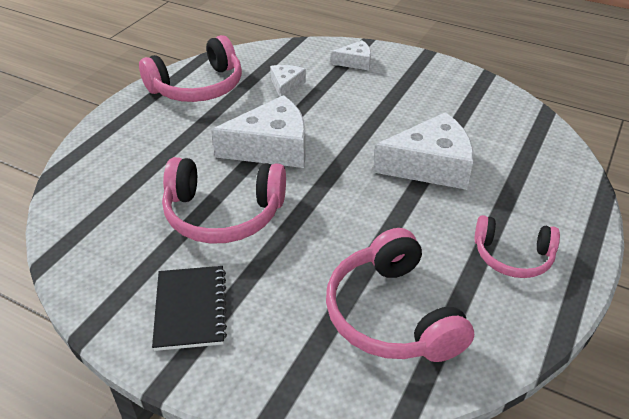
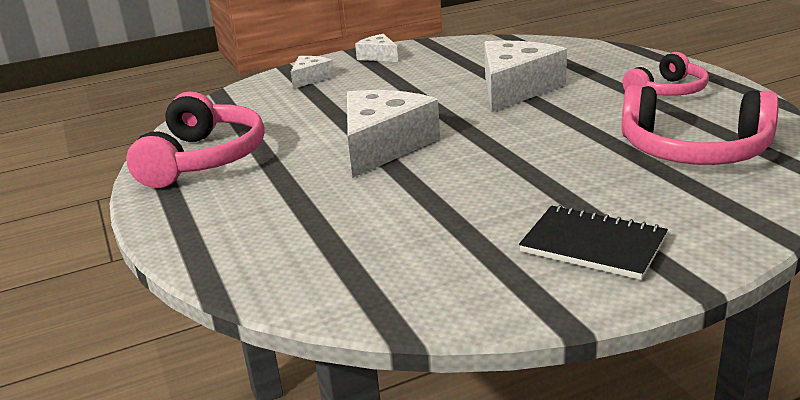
camera: 50 degrees left, 15 degrees down
(223, 213) = (457, 194): pink headphones -> none
(286, 86) = (290, 116): white cheese -> white cheese (378, 56)

